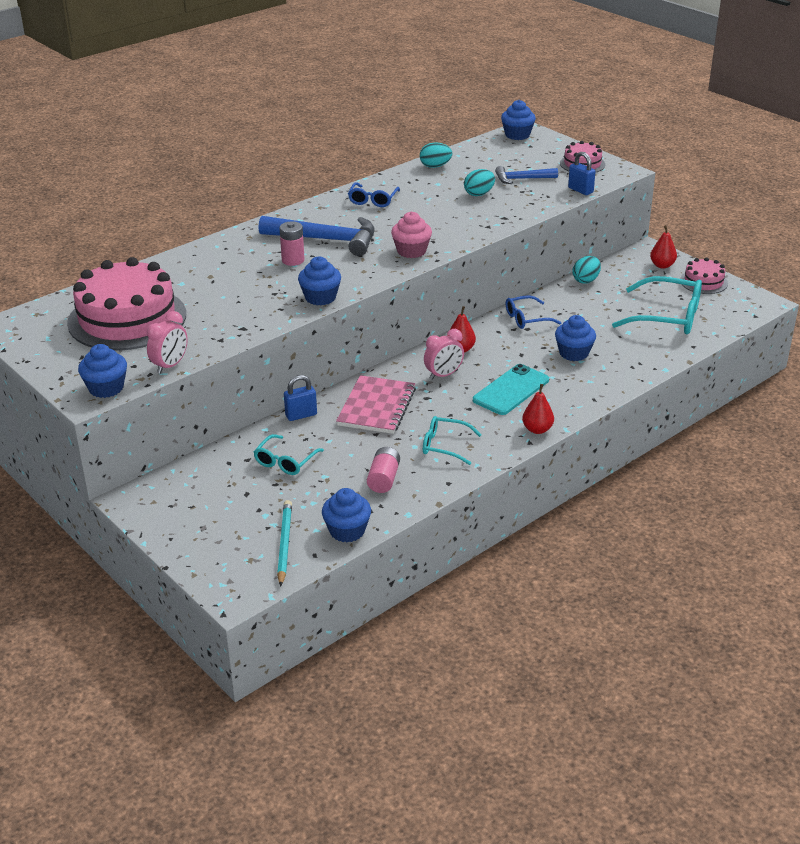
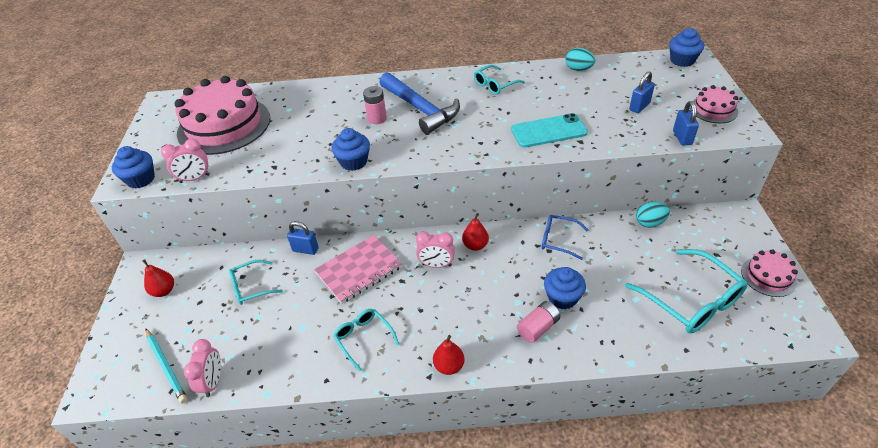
camera: 40 degrees right, 10 degrees up
(284, 544) = (166, 366): turquoise pencil -> turquoise pencil turned 105 degrees clockwise
(347, 531) = (213, 382): blue cupcake -> pink clock
(373, 200) = (495, 85): blue glasses -> turquoise glasses
(383, 479) = (289, 345): pink battery -> pink battery (538, 328)
(411, 251) = (468, 145): pink cupcake -> none
(479, 194) = (585, 109): turquoise egg -> none
(511, 390) = (471, 309): turquoise phone -> turquoise phone (548, 131)
(522, 179) = (639, 107): blue hammer -> blue padlock
(662, 265) = (740, 238): red pear -> red pear (164, 291)

